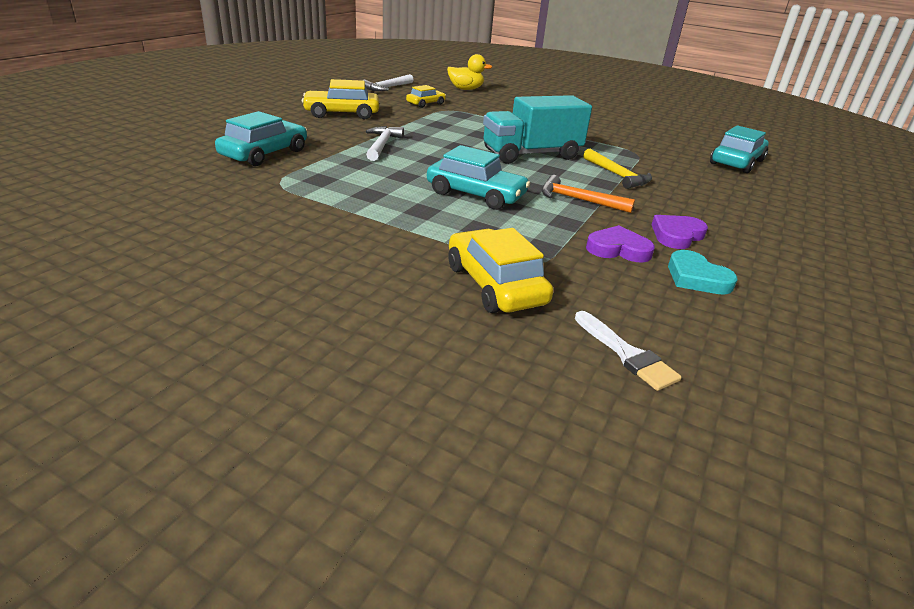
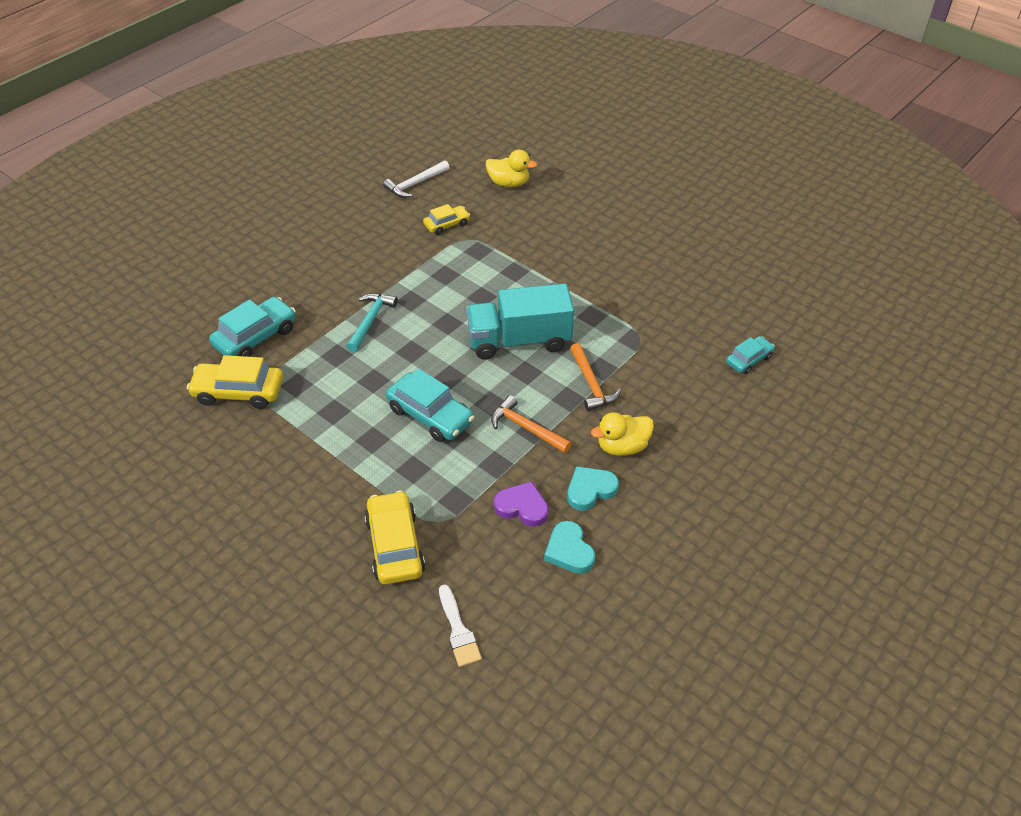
camera: 15 degrees right, 15 degrees up
(342, 114) = (347, 252): yellow car -> yellow car (238, 392)
(382, 145) = (370, 321): white hammer -> turquoise hammer
(617, 175) = (591, 384): yellow hammer -> orange hammer
(676, 235) = (590, 490): purple heart -> turquoise heart
(680, 208) = (622, 447): none -> yellow duck
(736, 162) = (749, 360): turquoise car -> turquoise car, size x0.59

